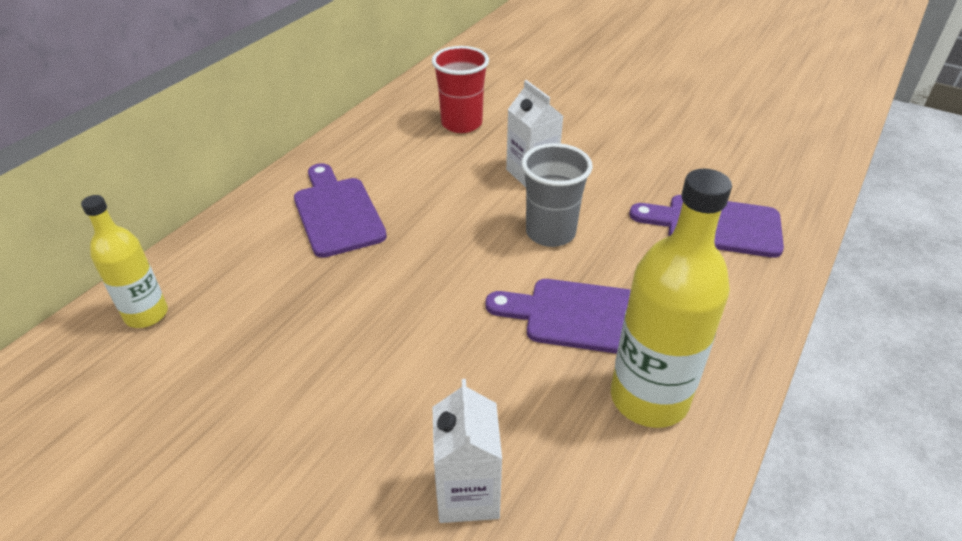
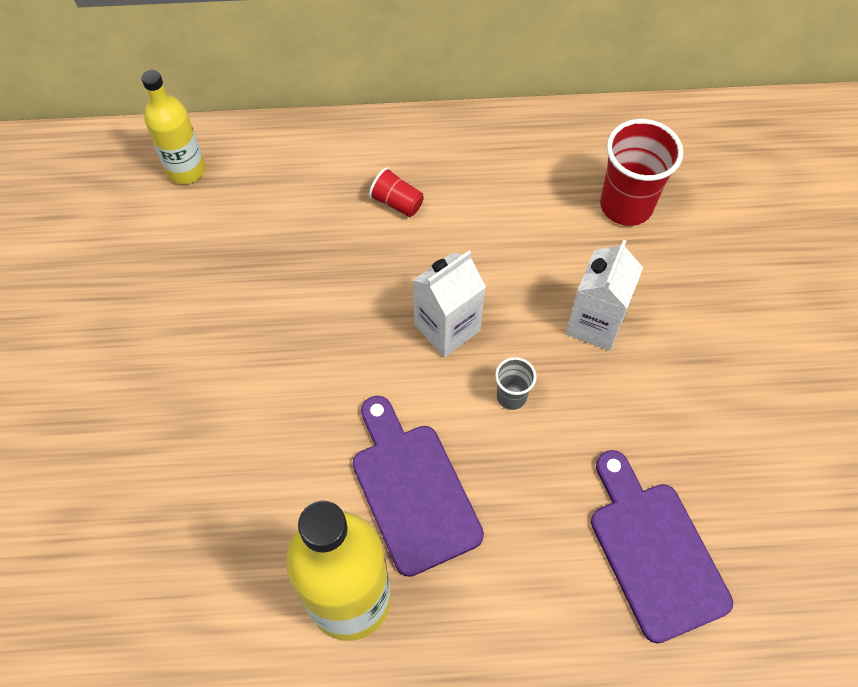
camera: 55 degrees right, 20 degrees up
(337, 213) = (397, 202): purple cutting board -> red cup
(467, 493) = (165, 510): white carton -> white carton (447, 328)
(550, 233) = (511, 396): grey cup -> grey cup, size x0.51

